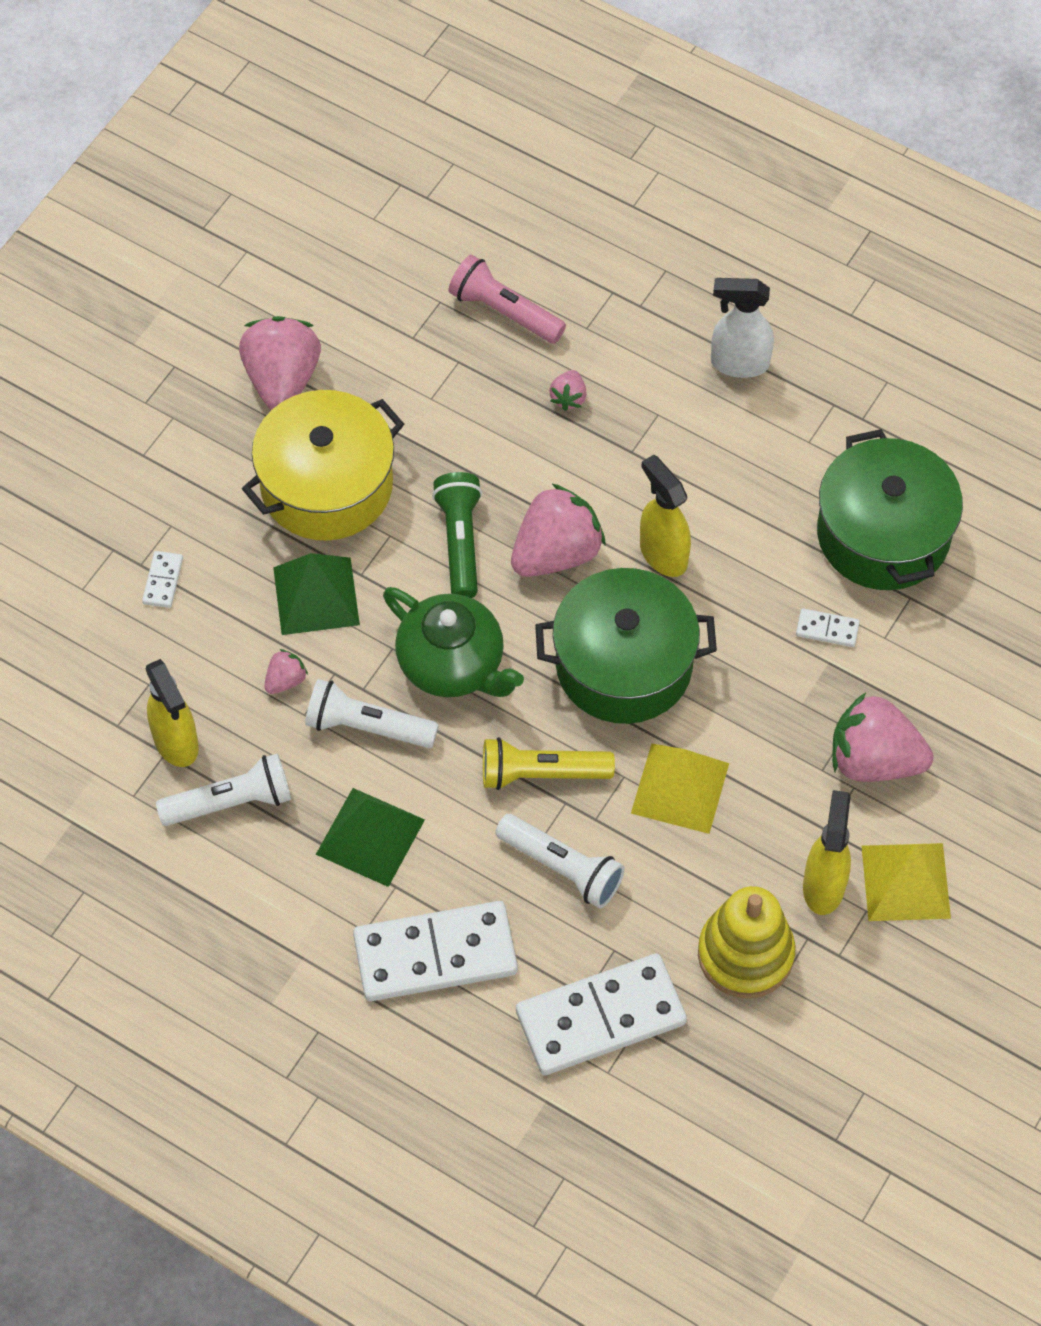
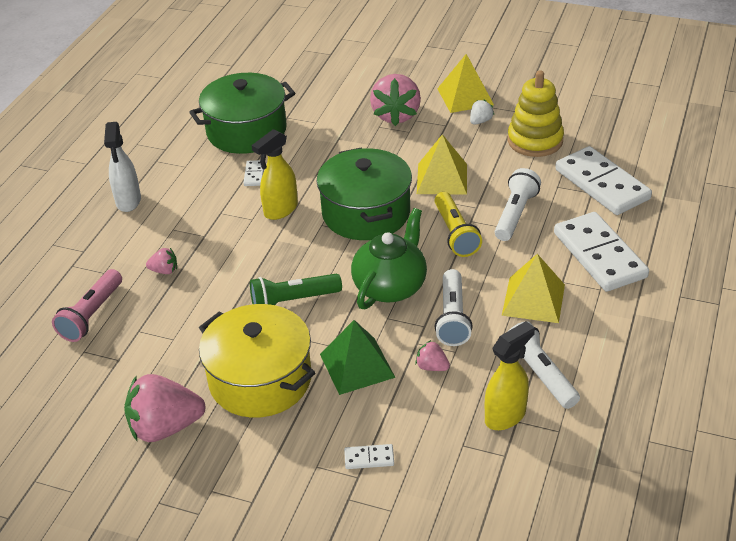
camera: 100 degrees left, 20 degrees down
(370, 836) = (533, 299): green pyramid -> yellow pyramid
(556, 553) = (291, 255): pink strawberry -> none
(823, 886) = (480, 121): yellow spray bottle -> white strawberry
(827, 629) = (317, 142): white domino -> white domino (254, 175)

